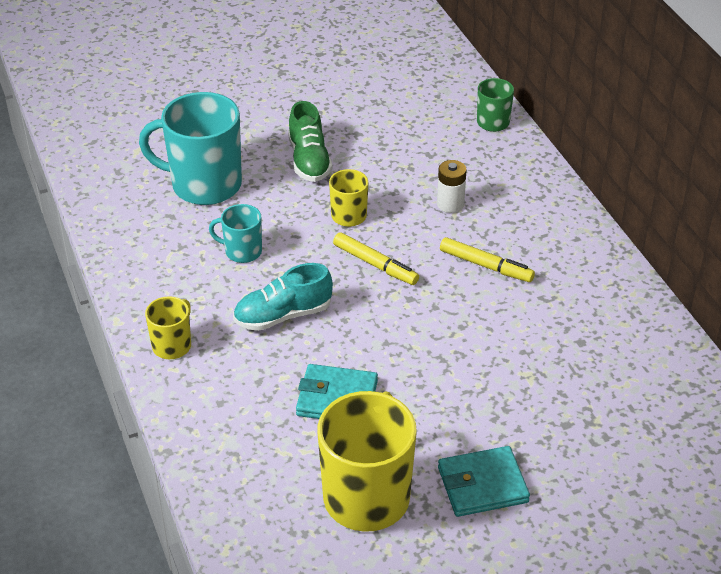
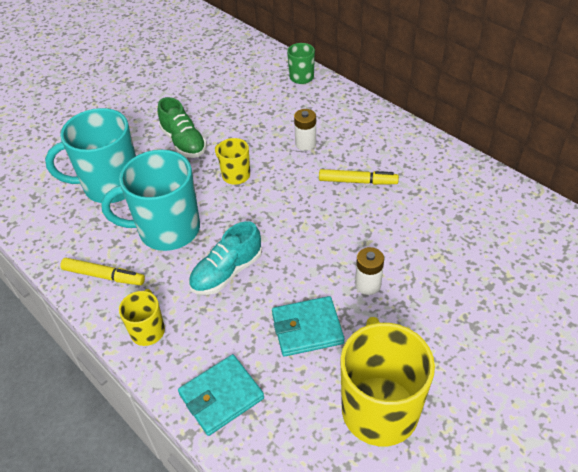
camera: 20 degrees left, 5 degrees up
(242, 251) = (167, 230): turquoise mug -> turquoise mug, size x1.99
(375, 264) = (276, 207): yellow marker -> yellow marker (104, 276)
(429, 377) = (368, 284): none -> white battery
(482, 485) = (461, 362): turquoise wallet -> turquoise wallet (221, 396)

